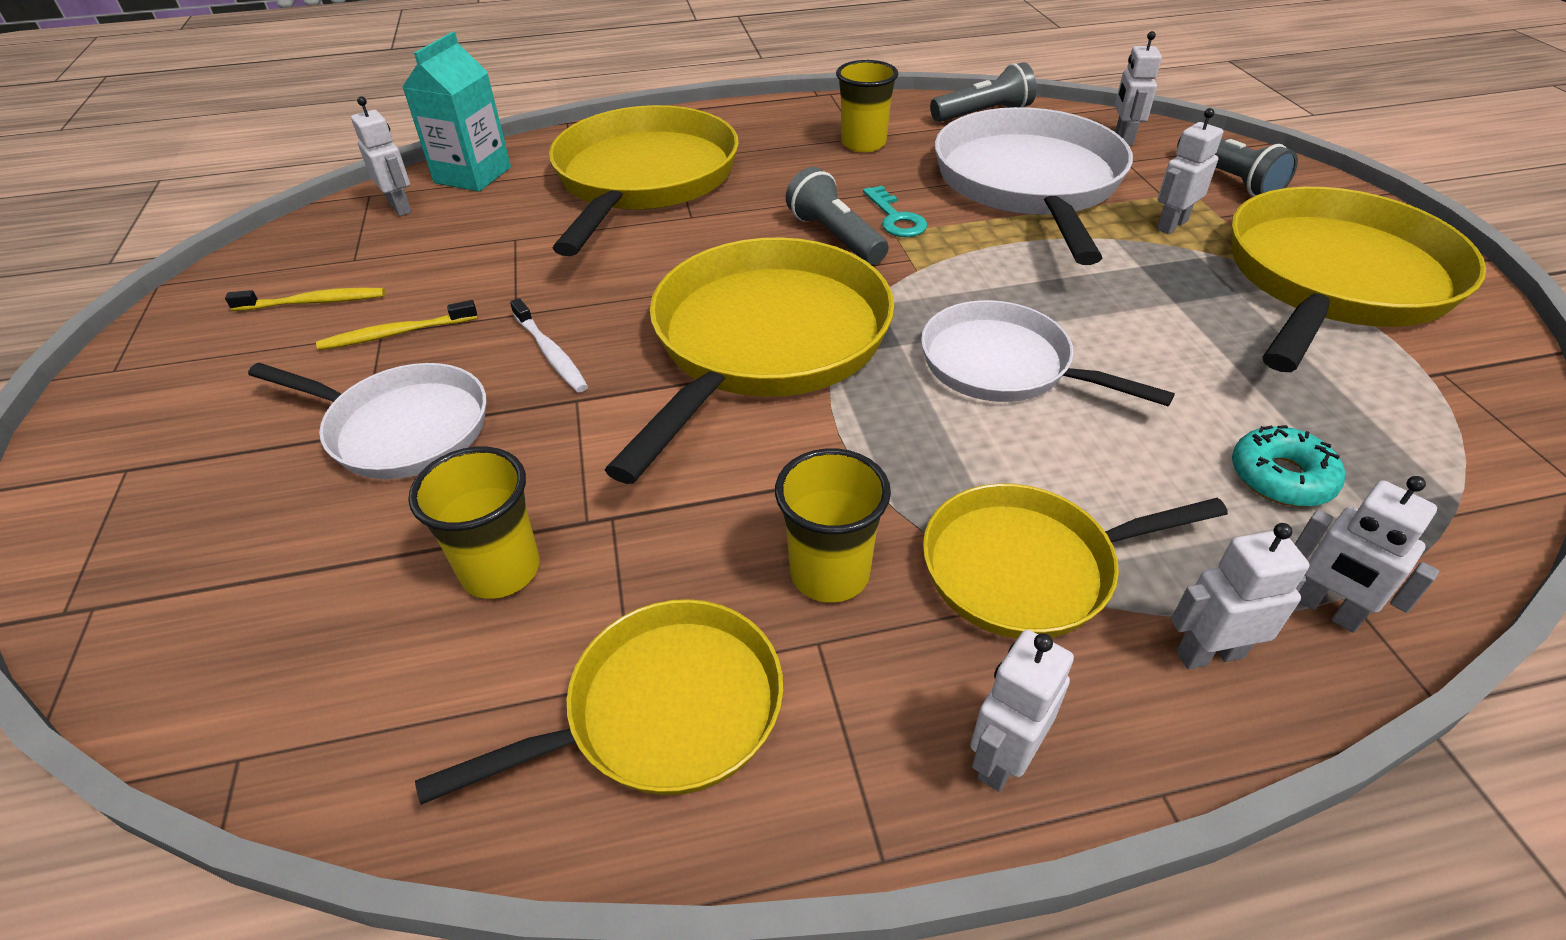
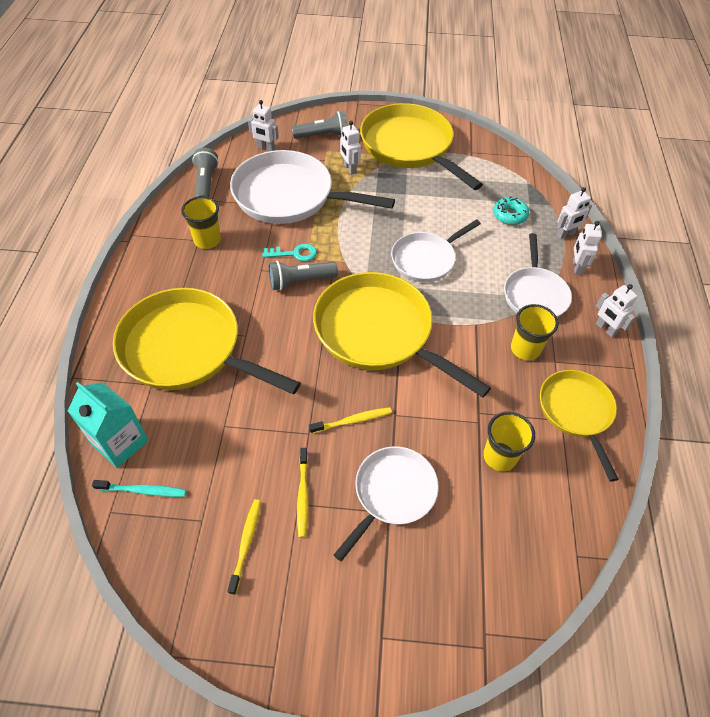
camera: 75 degrees left, 10 degrees up
(400, 207) = (143, 490): white robot -> turquoise toothbrush
(550, 353) = (352, 421): white toothbrush -> yellow toothbrush
(1027, 568) = (534, 294): yellow pan -> white pan

